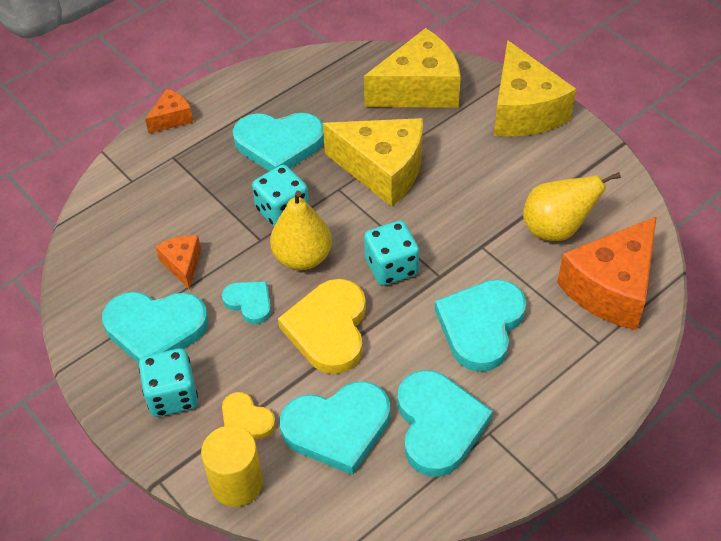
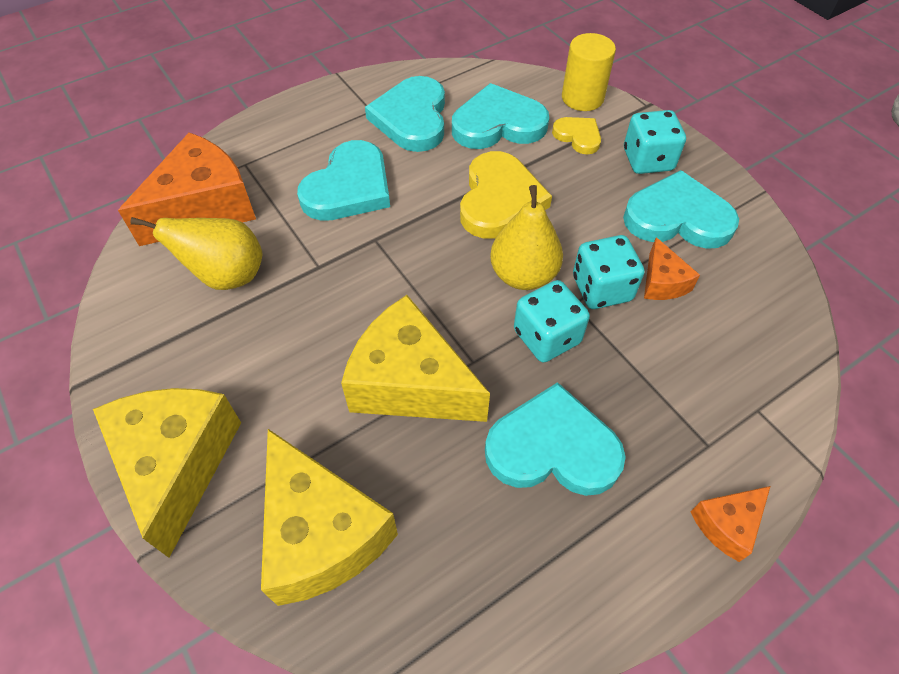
camera: 175 degrees left, 5 degrees up
(249, 302) = (581, 233): turquoise heart -> none
(391, 267) = (425, 253): turquoise dice -> turquoise dice (602, 288)
(419, 89) = (321, 533): yellow cheese -> yellow cheese turned 105 degrees counterclockwise

